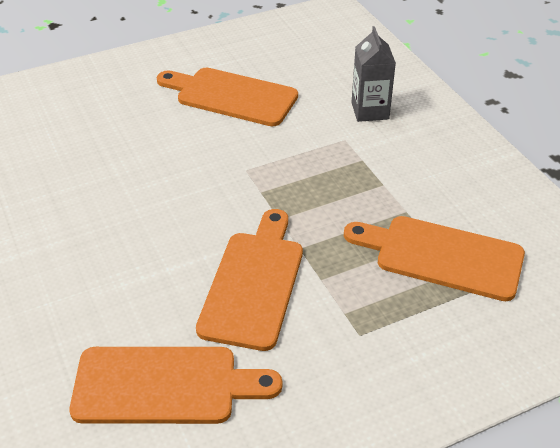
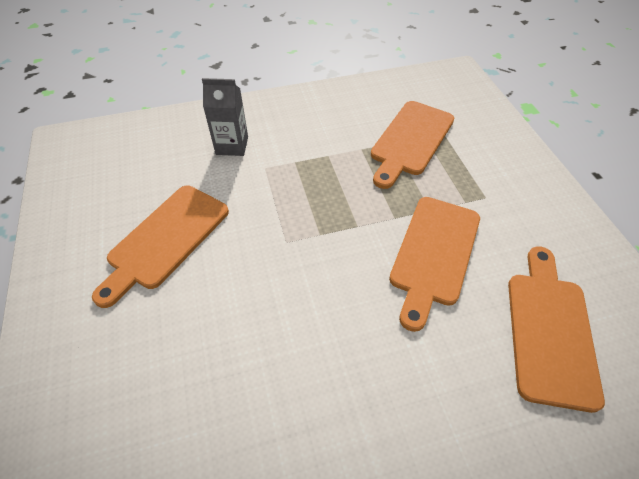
camera: 80 degrees left, 10 degrees up
(254, 284) = (434, 253): orange cutting board -> orange cutting board turned 90 degrees counterclockwise

